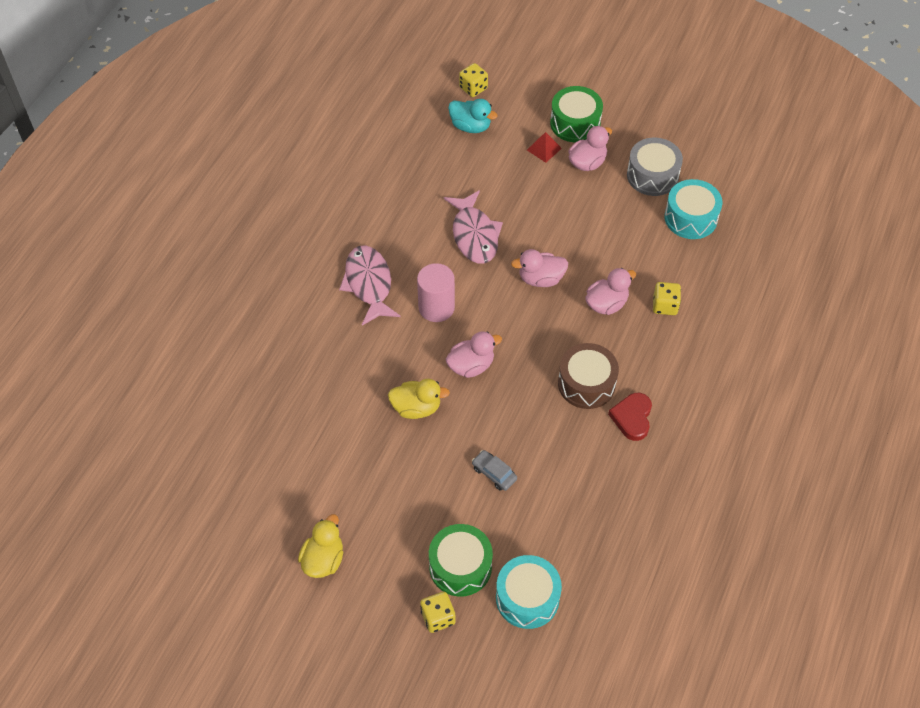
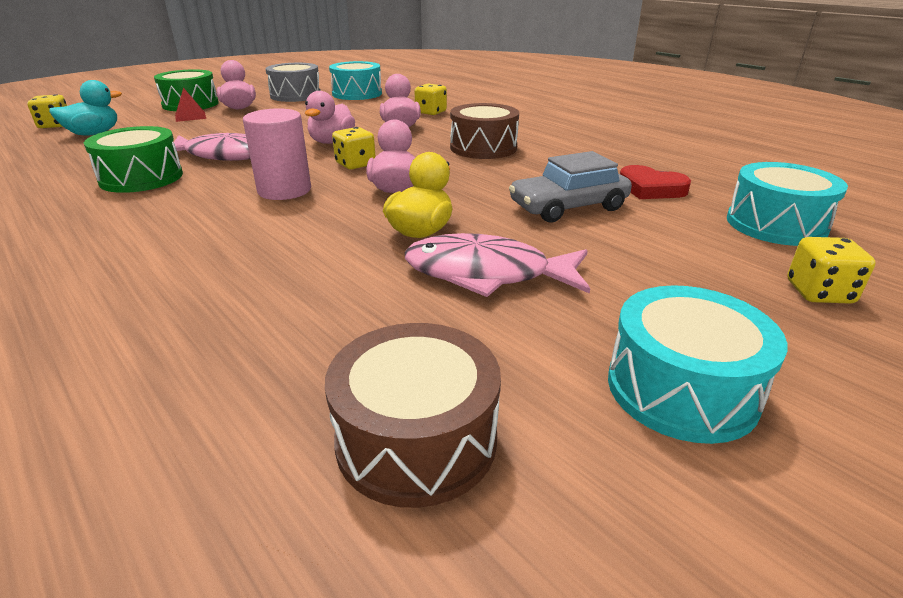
camera: 65 degrees left, 25 degrees down
(257, 478) = (416, 439): none -> brown drum
(323, 559) = (681, 389): yellow duck -> turquoise drum
(369, 284) = (174, 221): pink fish -> pink fish (486, 274)
(460, 566) = (718, 256): green drum -> green drum (141, 178)
(494, 473) = (568, 207): grey car -> grey car, size x1.74
(502, 320) = (355, 164): none -> yellow dice
(632, 418) = (541, 140): red heart -> red heart (650, 188)

